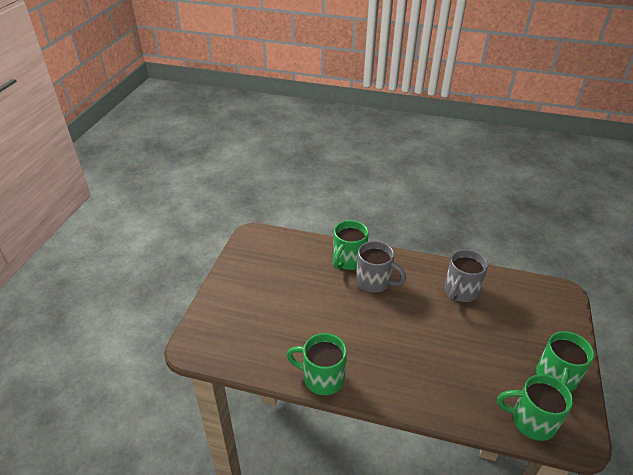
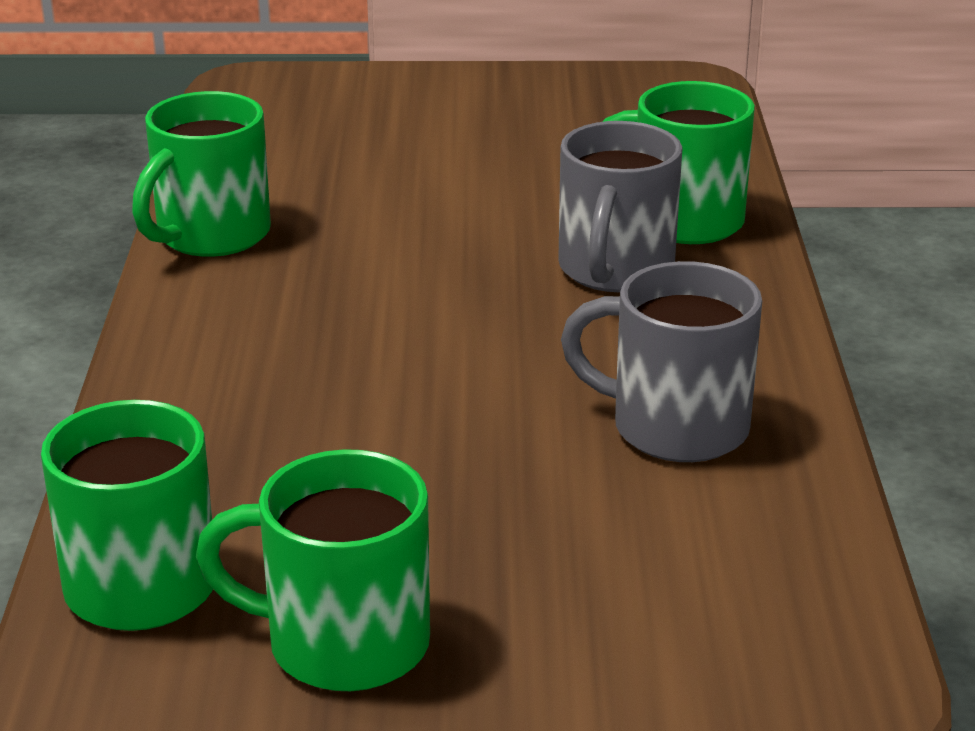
camera: 75 degrees right, 10 degrees down
(322, 378) = (210, 235): green mug -> green mug turned 150 degrees counterclockwise

